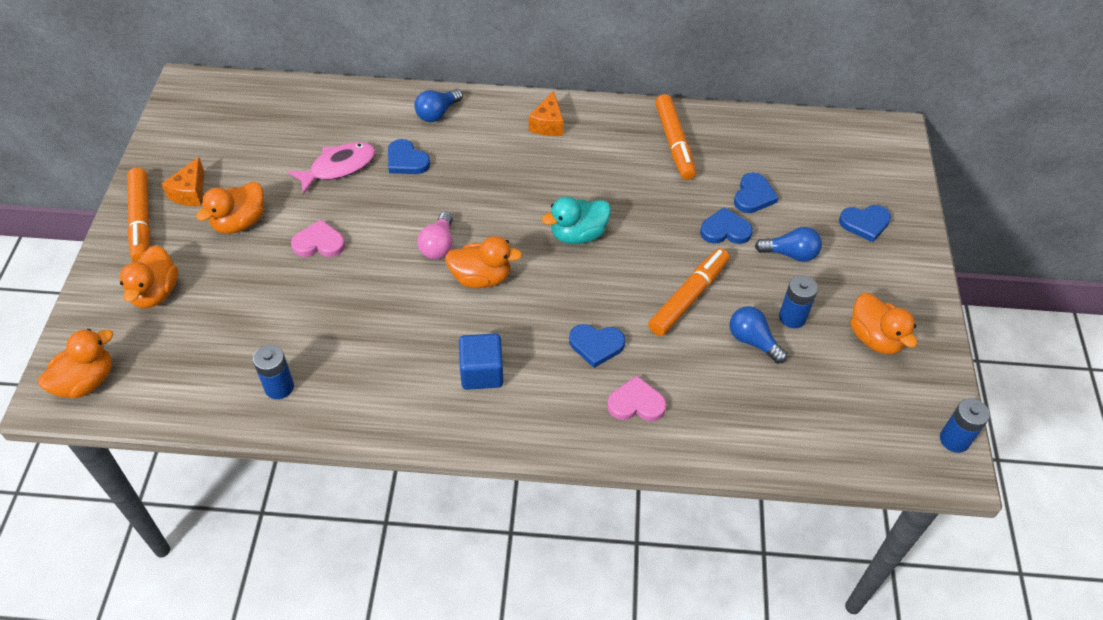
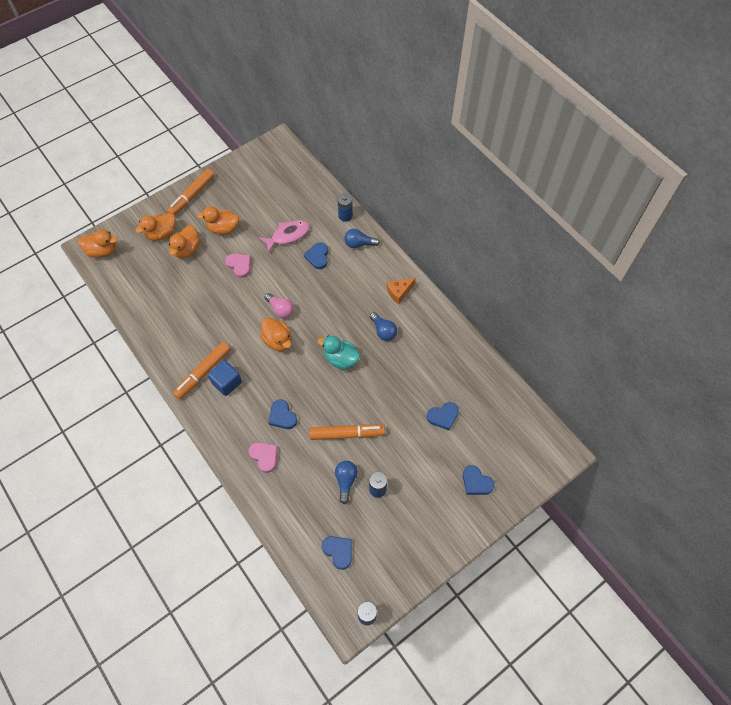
camera: 50 degrees right, 10 degrees up
(190, 192) = (222, 198): orange cheese -> none
(279, 387) = (155, 316): blue battery -> blue battery (345, 216)
(338, 167) = (288, 235): pink fish -> pink fish turned 45 degrees counterclockwise
(438, 245) = (280, 309): pink light bulb -> pink light bulb turned 105 degrees counterclockwise
(674, 142) = (444, 355): orange marker -> orange marker (203, 372)
(725, 230) = (406, 420): blue heart -> blue heart (338, 551)
(790, 254) = (419, 460): blue light bulb -> blue light bulb (383, 331)
(875, 338) = (399, 537): orange duck -> orange duck (187, 250)

